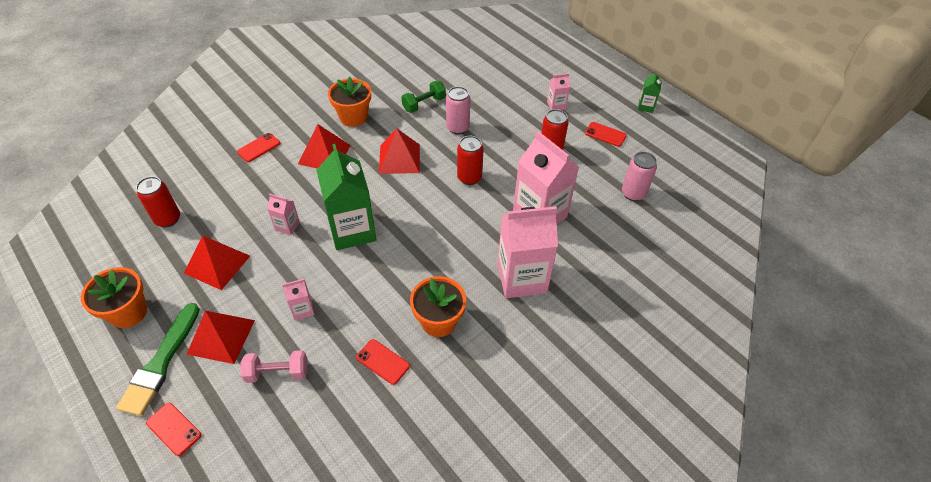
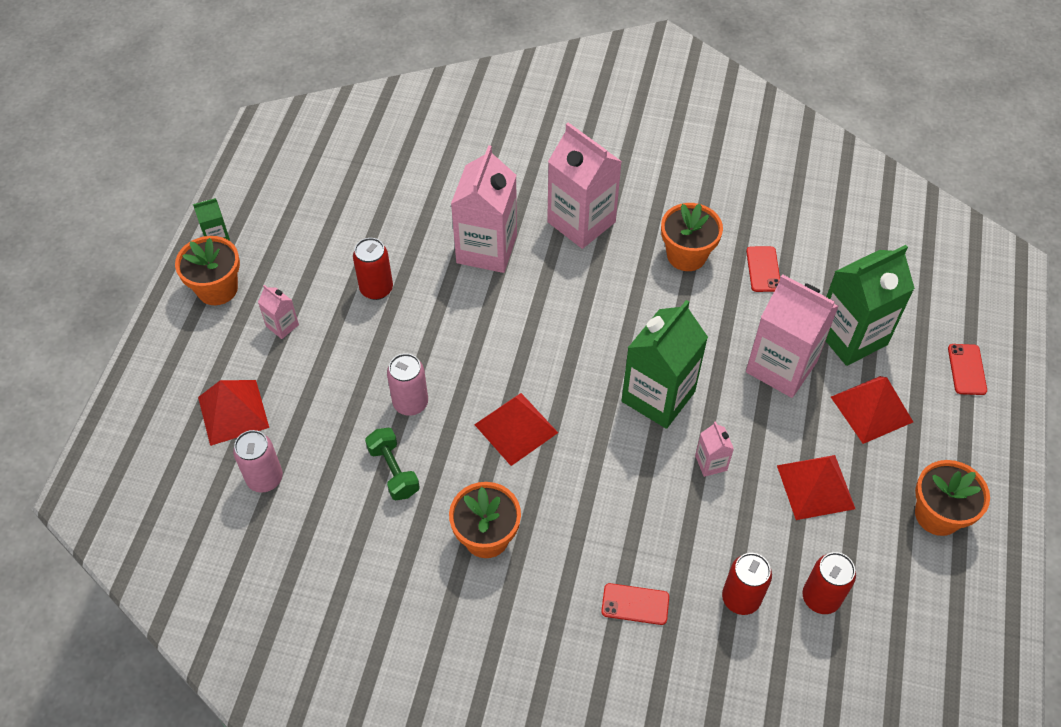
camera: 125 degrees left, 5 degrees up
(161, 363) = (940, 434): green brush -> none
(277, 372) = (851, 336): pink dumbbell -> green carton
(302, 309) = (781, 367): pink carton -> pink carton, size x2.22
(324, 154) = (579, 516): red pyramid -> red pyramid (233, 412)
(424, 104) = (393, 471): green dumbbell -> green dumbbell turned 45 degrees clockwise
(469, 177) = (486, 340): red can -> red can (741, 598)
(604, 93) = (217, 289): none -> orange flower pot
(605, 134) = (304, 252): red phone -> none
(633, 193) = (387, 189): pink can -> pink can (265, 478)

